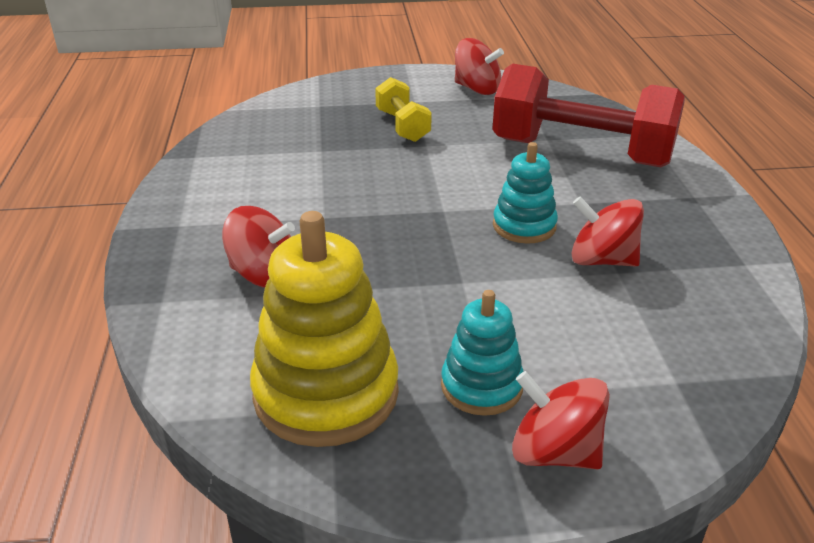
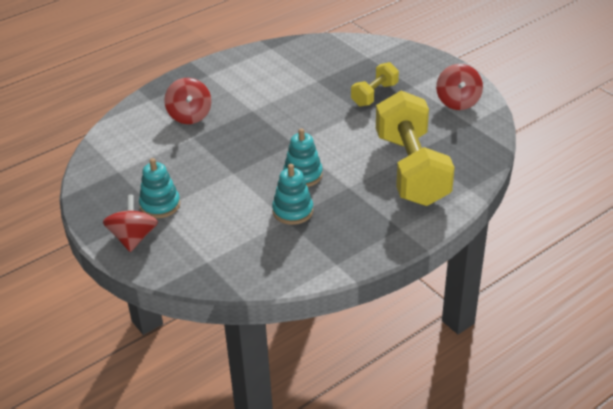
camera: 60 degrees right, 5 degrees up
(326, 393) = (125, 166): yellow stacking toy -> none
(581, 153) = (411, 169): red dumbbell -> yellow dumbbell
(602, 260) = (293, 211): red spinning top -> turquoise stacking toy

